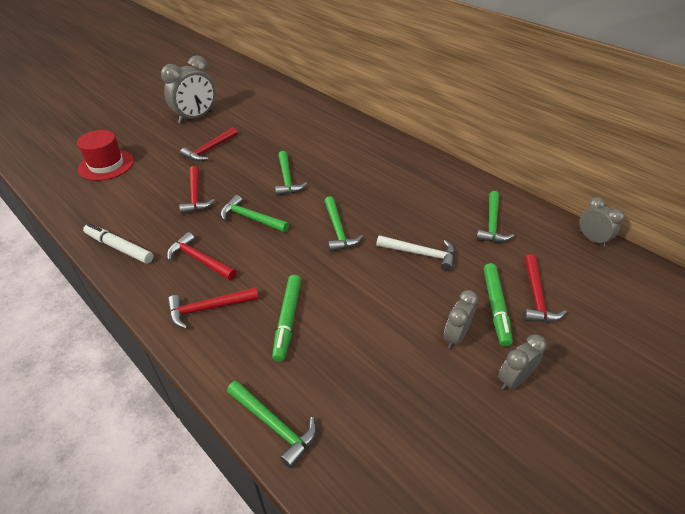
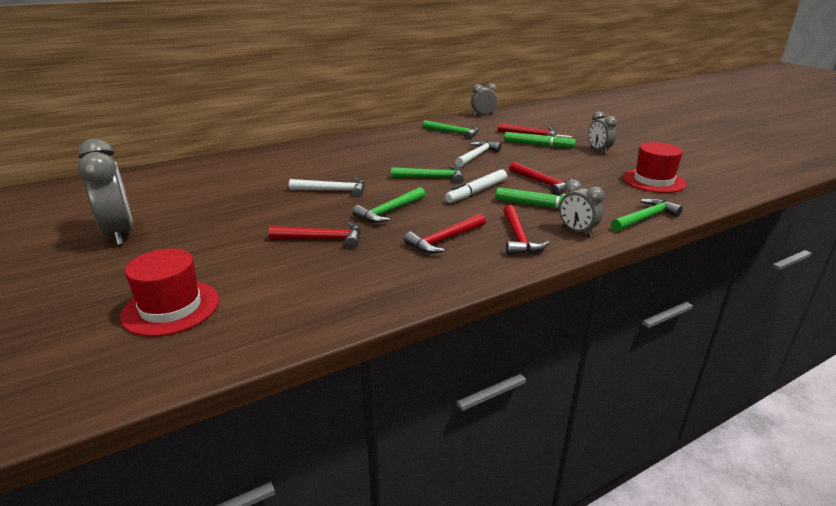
camera: 75 degrees left, 15 degrees down
(119, 248) = (396, 289): white marker -> white marker (476, 192)
(209, 149) = (223, 227): red hammer -> red hammer (543, 183)
(287, 179) = (333, 190): green hammer -> white hammer
(410, 447) = (653, 181): none -> red hat
(455, 336) = (563, 158): grey clock -> grey clock (577, 231)

